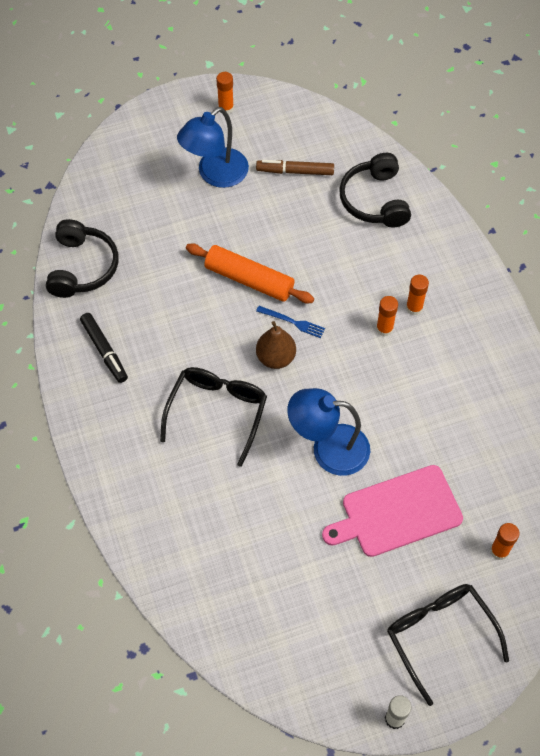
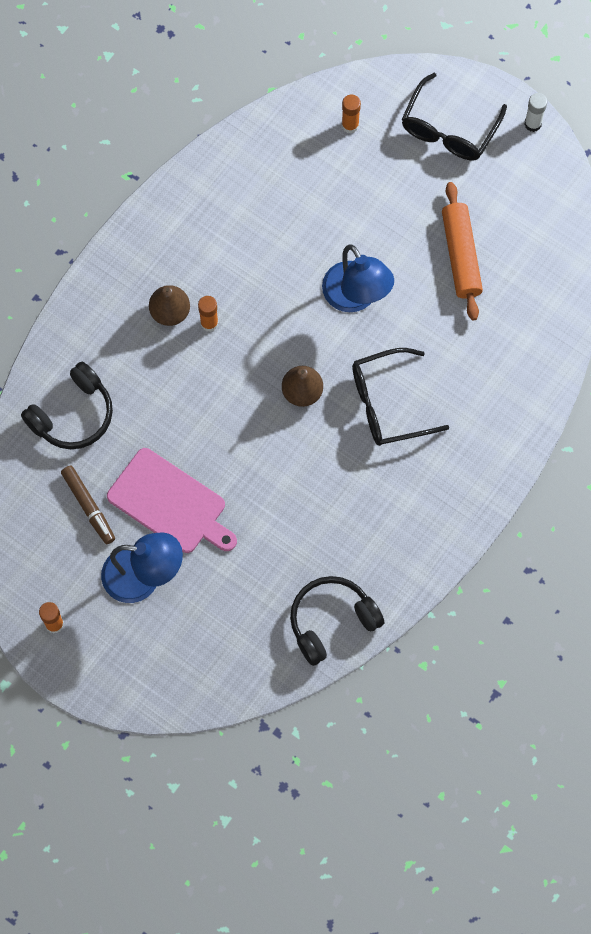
camera: 125 degrees left, 10 degrees up
(104, 350) = (400, 537): black marker -> none
(249, 280) = (239, 466): orange rolling pin -> orange rolling pin (461, 255)
(292, 322) = (257, 401): blue fork -> none
(397, 512) = (373, 214): pink cutting board -> pink cutting board (170, 503)
(414, 308) = (170, 312): orange glue stick -> brown pear

